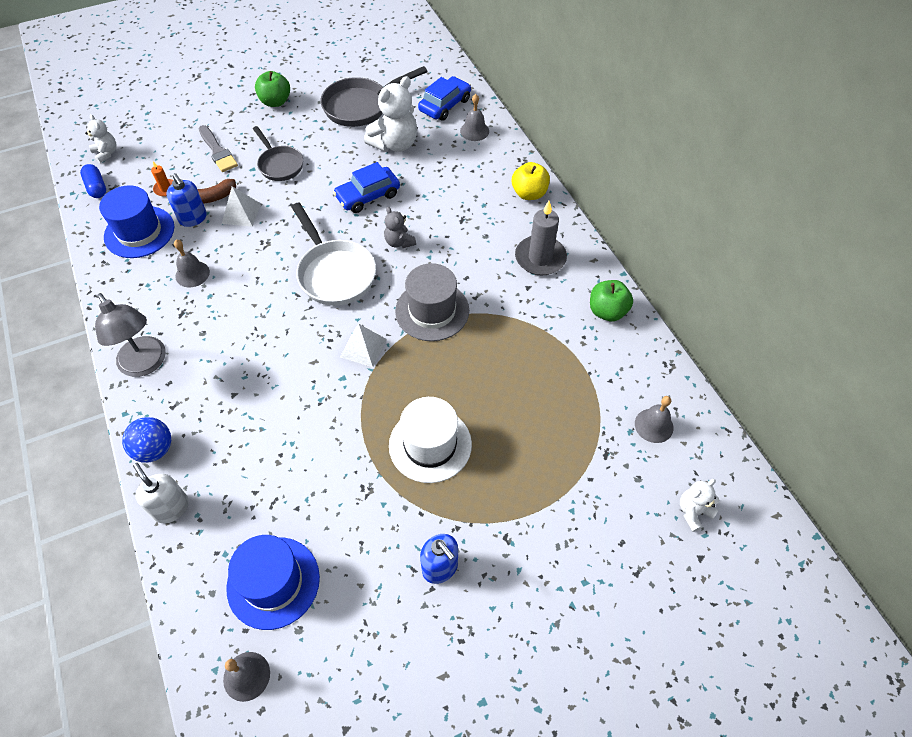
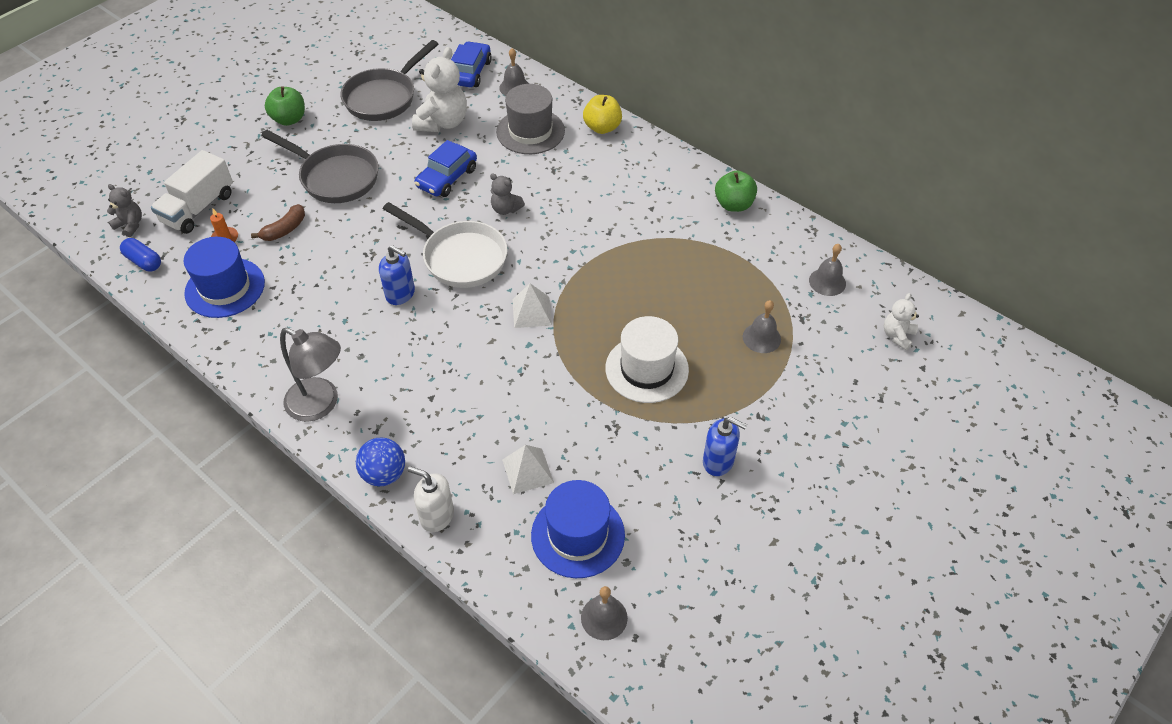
camera: 25 degrees left, 5 degrees down
(106, 153) = (130, 225): white teddy bear -> grey teddy bear
(162, 156) = (198, 208): none -> white truck
(192, 274) = (312, 307): grey bell -> grey bell (761, 338)
(193, 218) = (276, 256): blue soap dispenser -> blue soap dispenser (400, 294)
(217, 151) = (258, 185): grey brush -> none
(241, 213) = (325, 235): white pyramid -> white pyramid (528, 471)
(279, 164) = (335, 177): grey pan -> grey pan, size x1.55
(432, 311) = (576, 258): grey hat -> grey hat (530, 131)
(540, 258) = (647, 180): grey candle -> none

